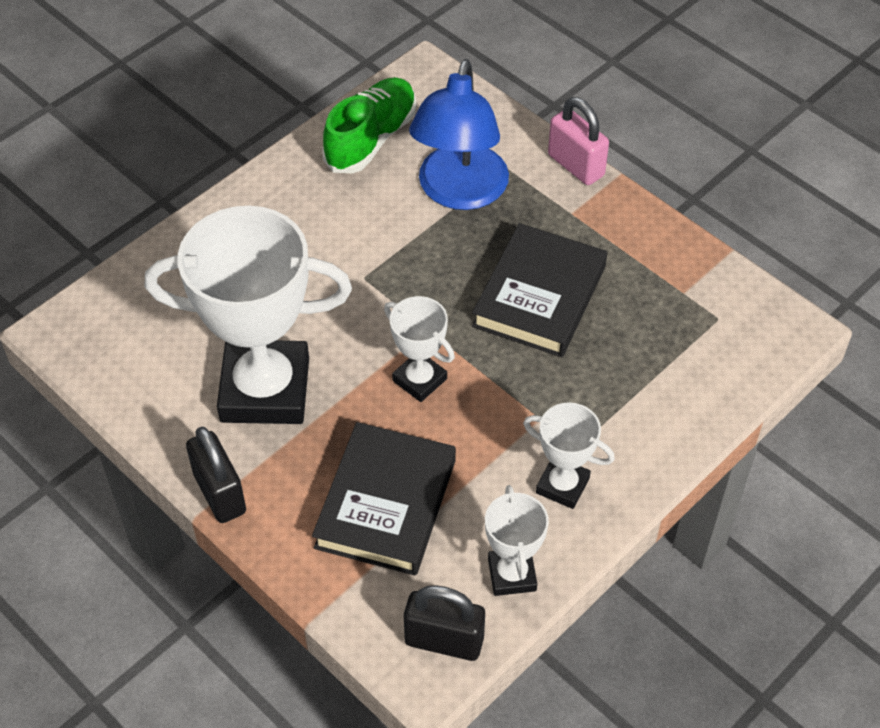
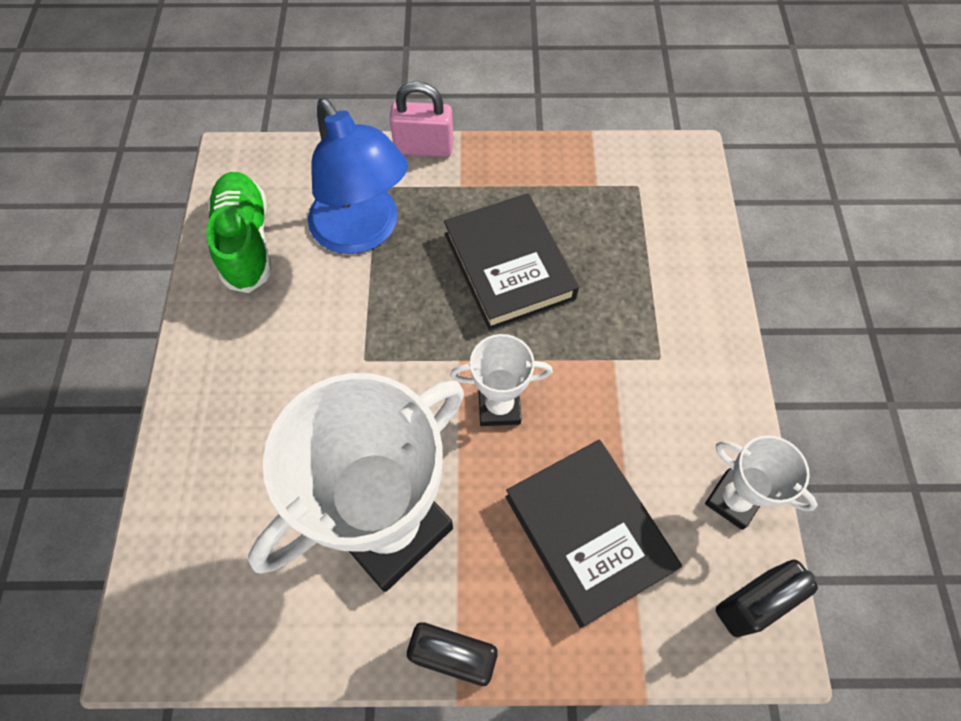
camera: 45 degrees left, 10 degrees up
(562, 485) = (685, 397): white trophy -> none

